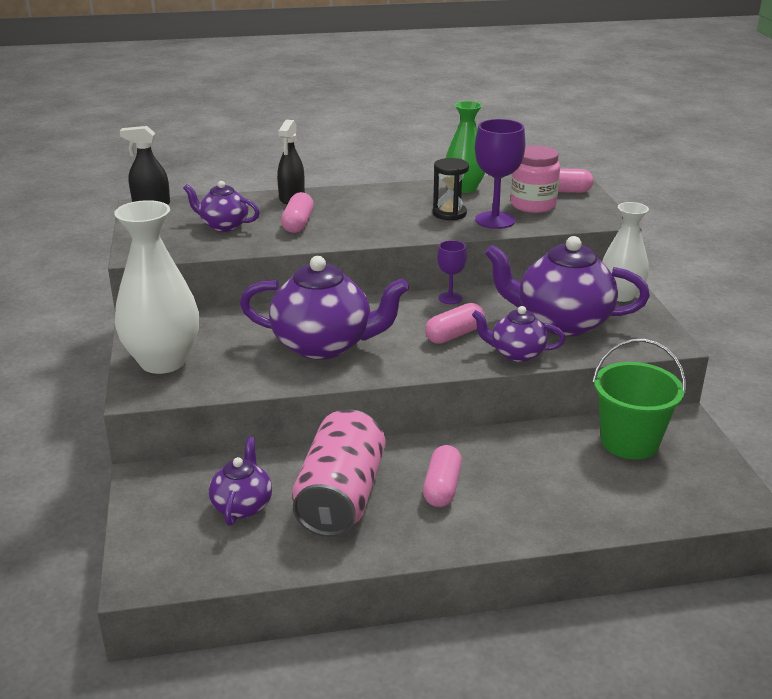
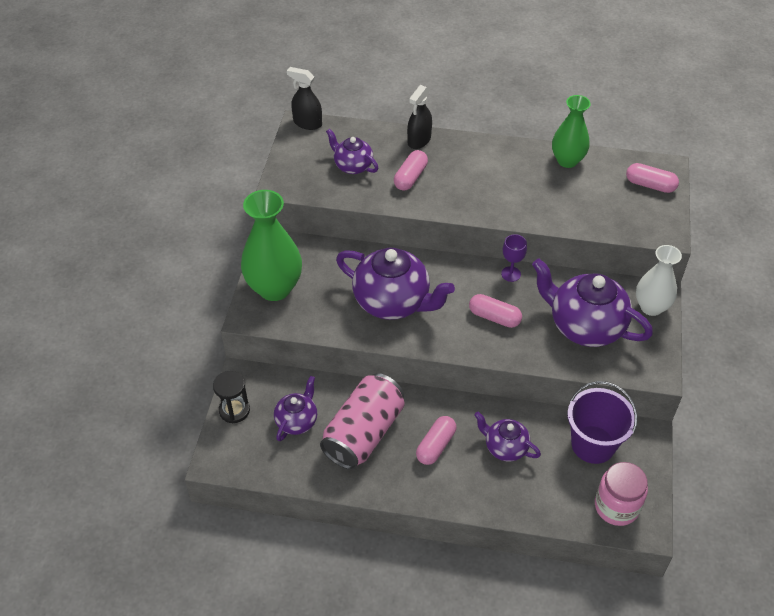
camera: 20 degrees right, 20 degrees up
(163, 361) = (274, 288): white vase -> green vase
(449, 213) = (537, 194): black hourglass -> black hourglass (234, 410)
(454, 335) = (494, 317): pink capsule -> pink capsule turned 45 degrees clockwise
(495, 220) = (570, 212): purple goblet -> none
(516, 354) = (531, 351): purple teapot -> purple teapot (505, 447)
(533, 205) = (614, 199): pink jar -> pink jar (616, 506)
(629, 442) = (593, 444): green bucket -> purple bucket

